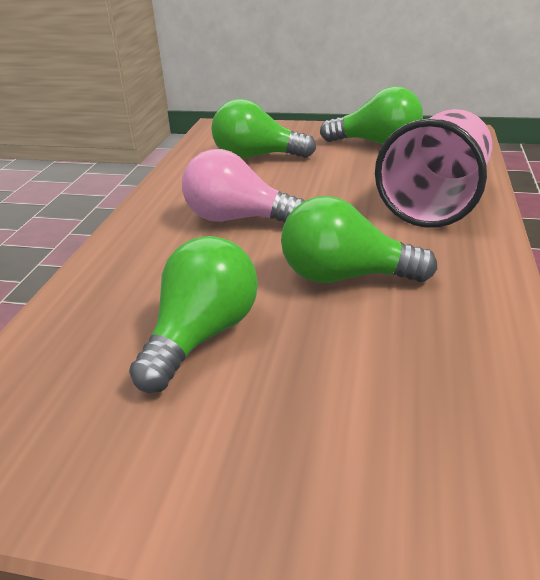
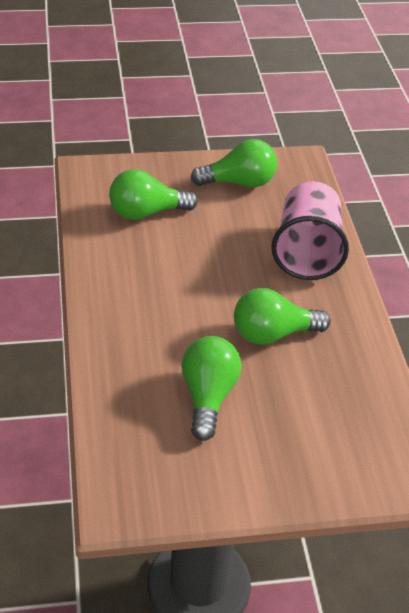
camera: 25 degrees left, 10 degrees up
(237, 219) = (172, 291): pink light bulb -> none

